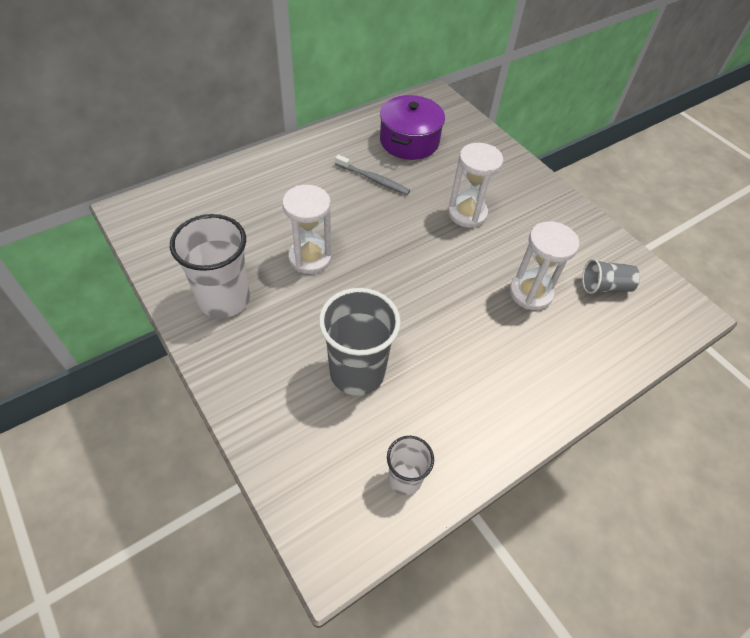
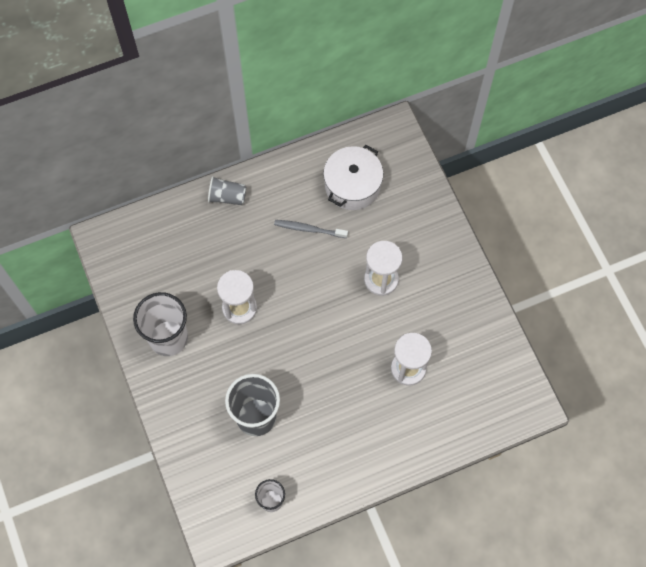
camera: 15 degrees right, 15 degrees up
(373, 179) = (309, 229): grey toothbrush -> grey toothbrush turned 150 degrees clockwise
(409, 141) = (352, 185): purple pot -> white pot
(605, 287) = (472, 372): grey cup -> grey cup (227, 197)

